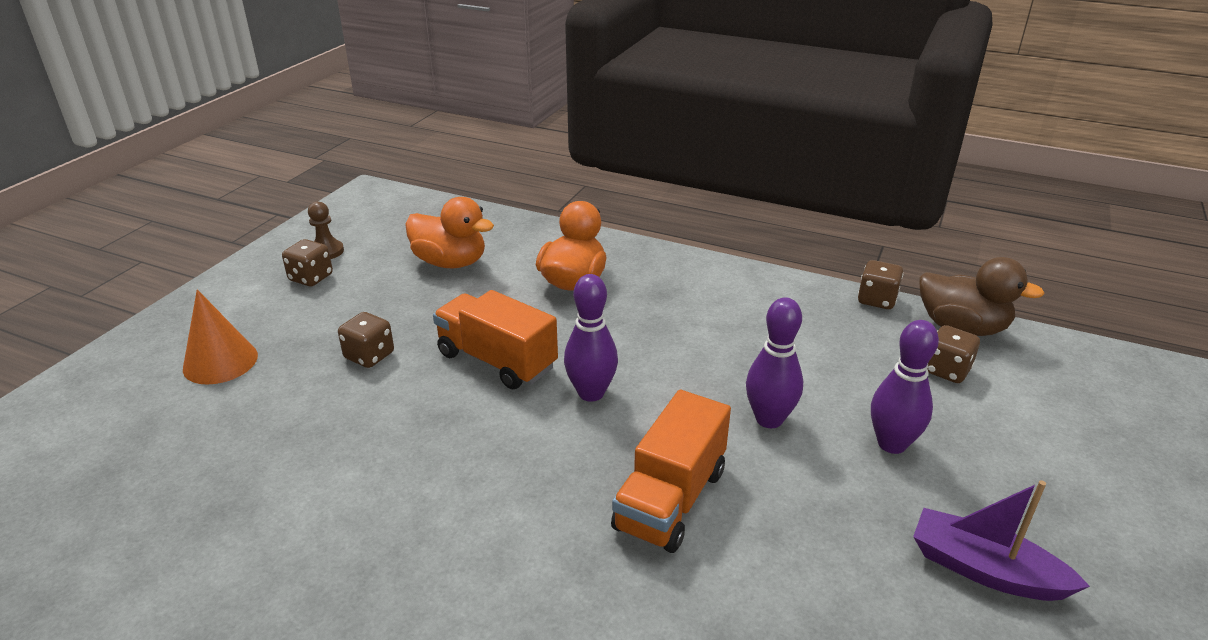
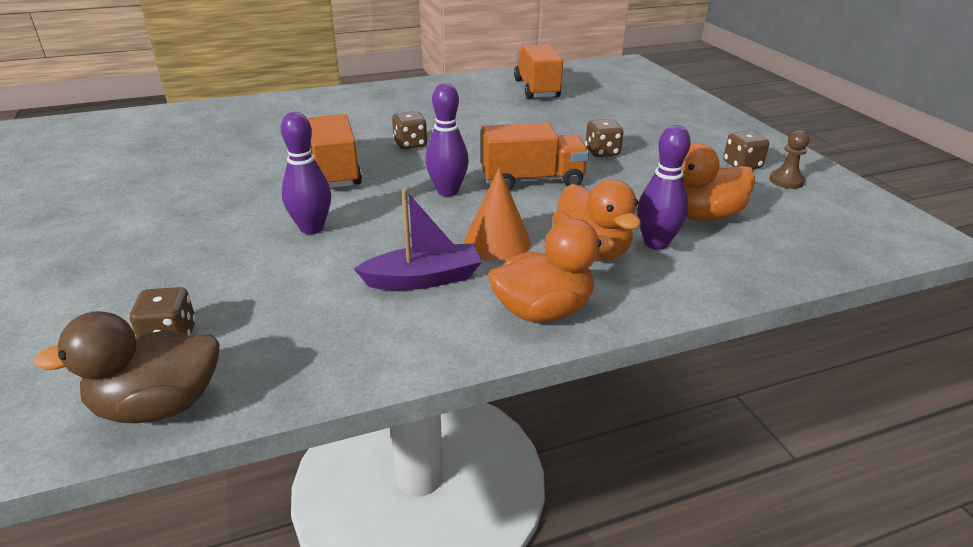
camera: 135 degrees right, 0 degrees up
(153, 528) = (536, 89): none -> orange truck
(220, 362) = (657, 121): orange cone -> orange cone (497, 241)
(671, 266) = (543, 311): none -> orange duck
(877, 300) = (284, 392): brown dice -> brown dice (410, 144)
(892, 444) = (206, 252): purple bowling pin -> purple bowling pin (656, 243)
(985, 570) = (123, 214): purple boat -> purple boat (423, 279)

